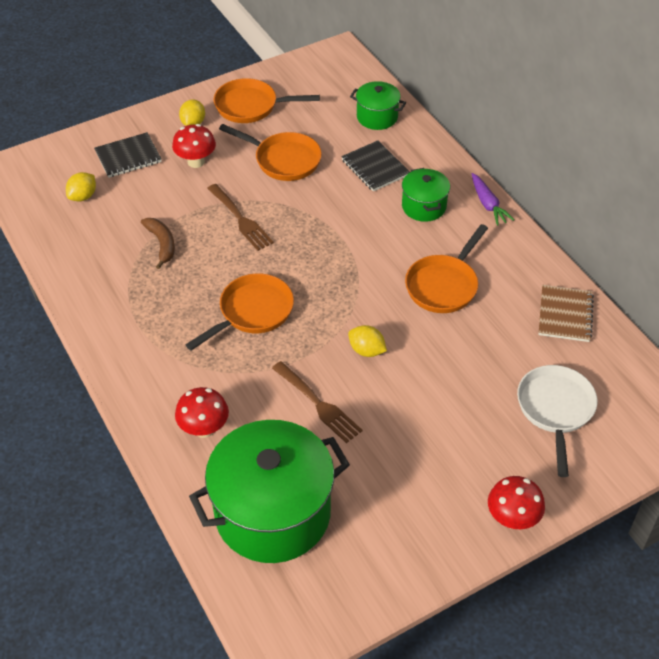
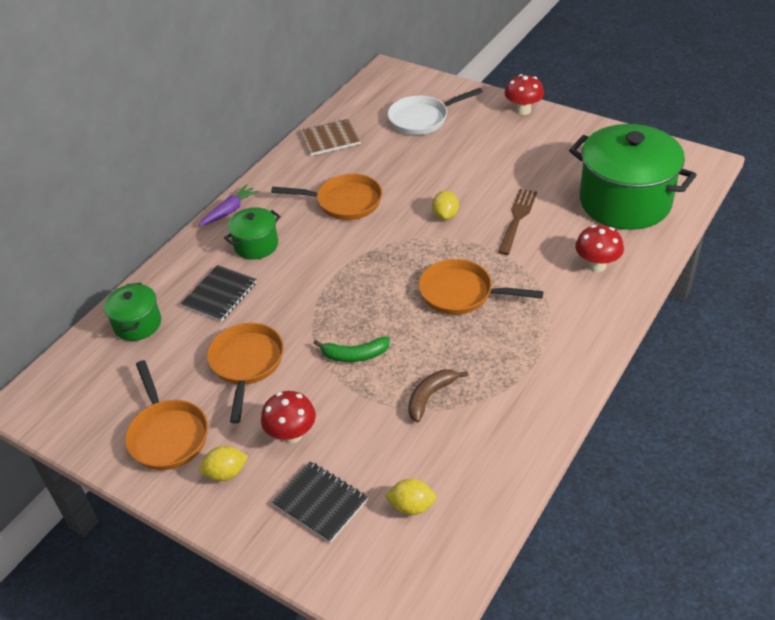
camera: 115 degrees left, 5 degrees down
(240, 219) = (355, 355): brown fork -> green banana

